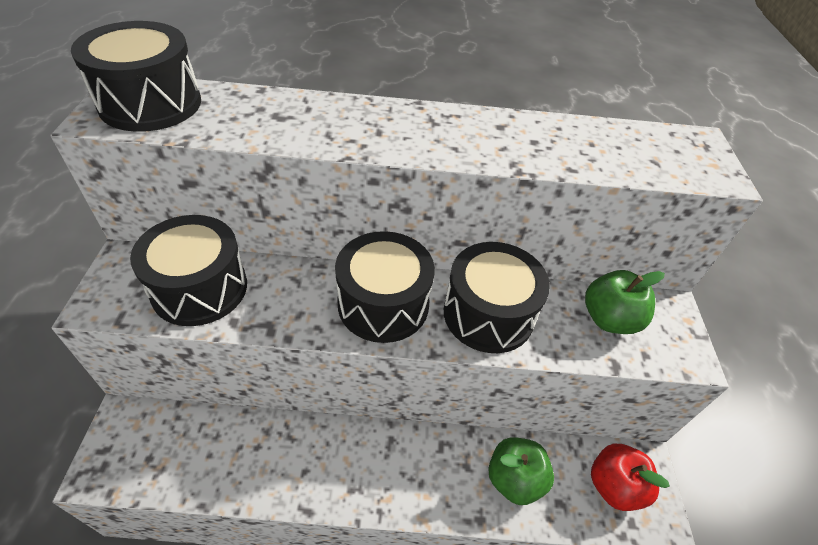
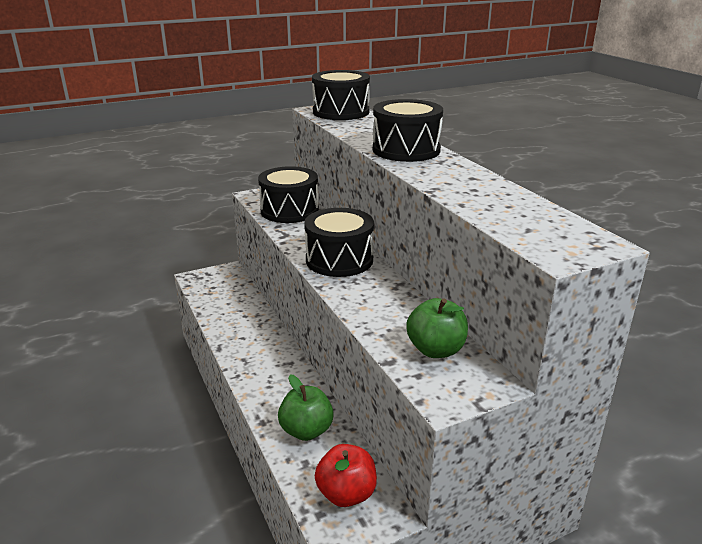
camera: 65 degrees right, 20 degrees down
(488, 314) = (375, 297): black drum -> black drum (406, 150)

